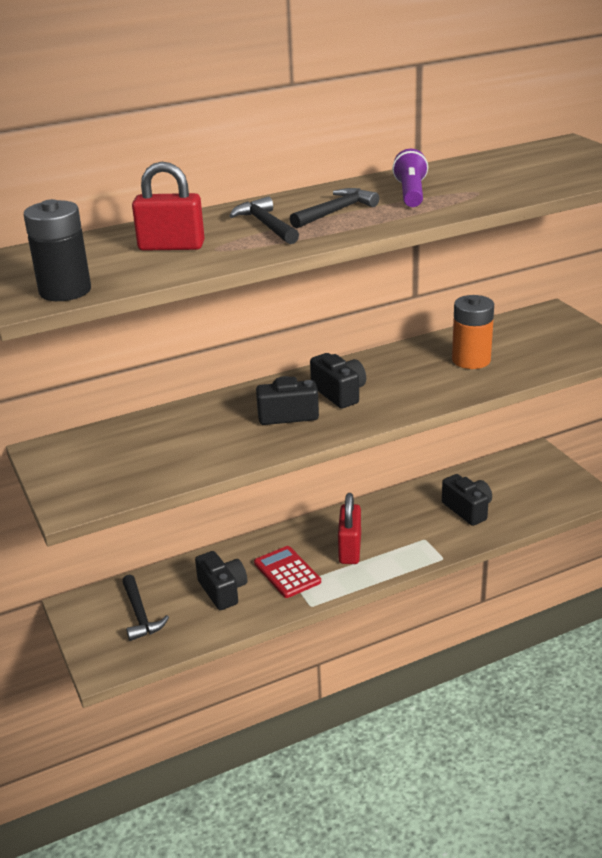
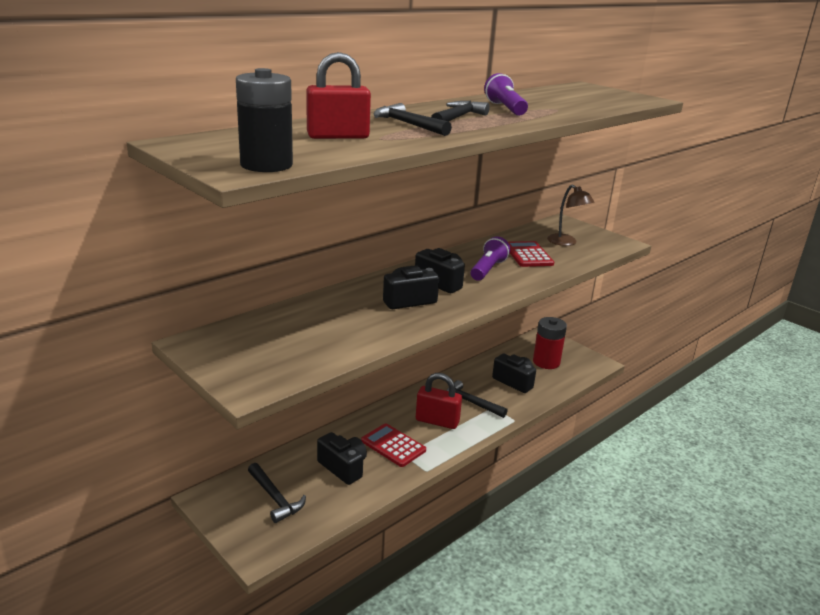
camera: 20 degrees left, 5 degrees down
(350, 549) = (437, 421): red padlock -> red padlock turned 60 degrees counterclockwise
(400, 531) = (470, 402): none -> black hammer
(406, 378) = (488, 269): none -> purple flashlight
(471, 360) = (528, 255): orange battery -> red calculator
(522, 488) = (546, 362): none -> red battery
(533, 344) = (566, 242): none -> brown lamp

